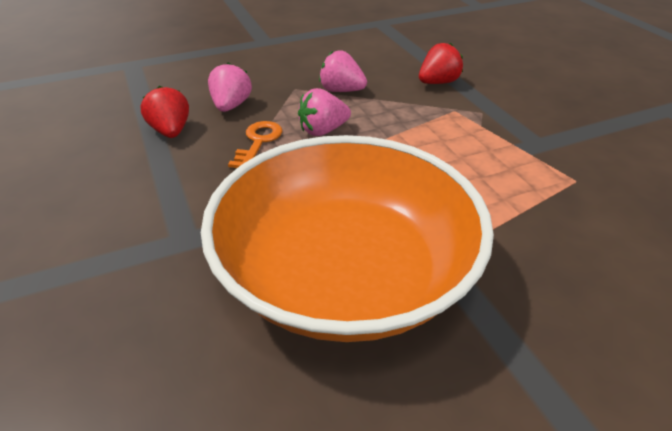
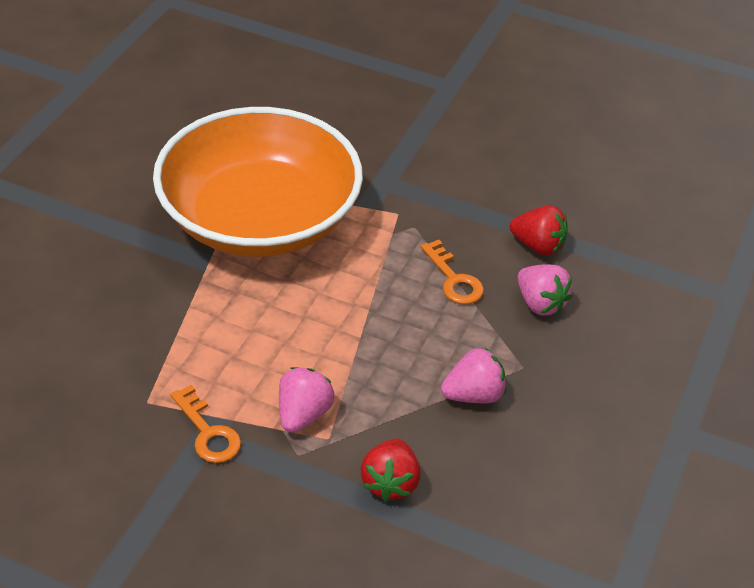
camera: 135 degrees right, 5 degrees up
(323, 131) = (419, 326): pink strawberry -> pink strawberry (303, 414)
(537, 145) = (208, 432): none -> orange key

